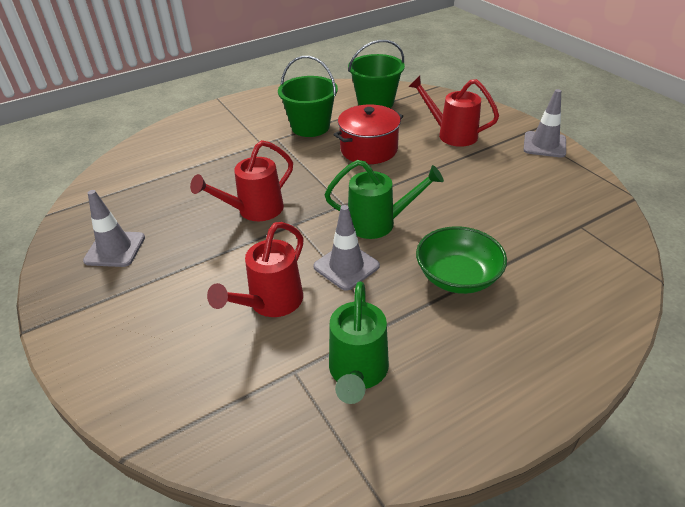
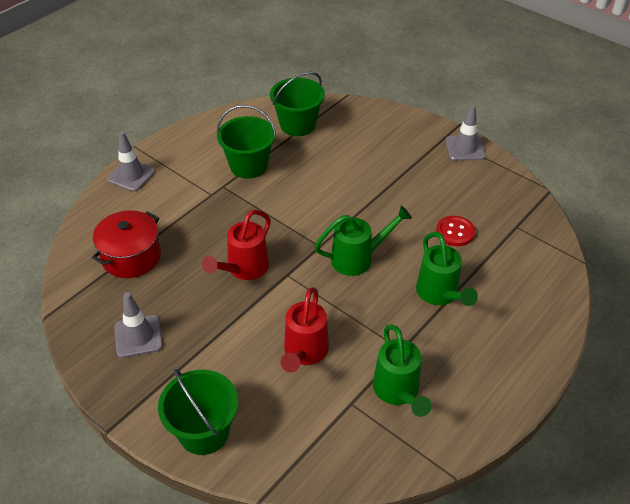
camera: 20 degrees left, 5 degrees up
(114, 359) = (204, 432): none -> green bucket
(346, 266) = (349, 305): grey traffic cone -> grey traffic cone (131, 175)
(369, 149) = (315, 182): red pot -> red pot (131, 257)
(452, 134) = (383, 151): red watering can -> none
(457, 277) = (440, 294): green bowl -> green watering can
(502, 218) = (455, 232): none -> red button

